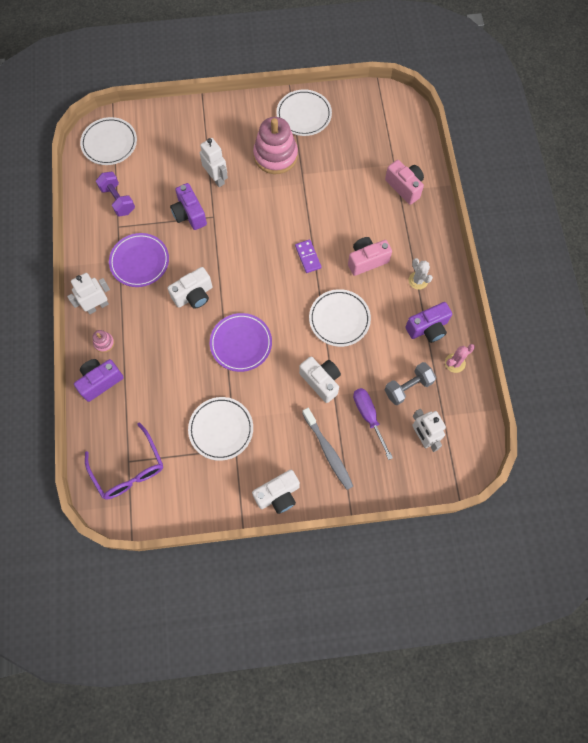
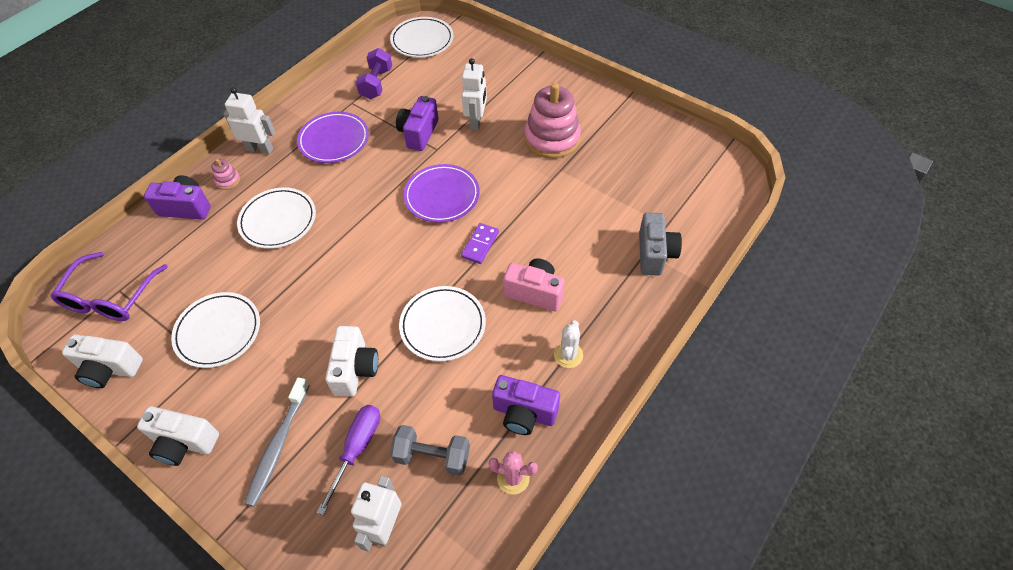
camera: 45 degrees right, 15 degrees down
(194, 295) = (341, 199): white camera -> white camera (110, 369)
(241, 343) = (328, 271): purple plate -> purple plate (442, 196)
(304, 115) = (619, 123): white plate -> white plate (278, 220)
(404, 187) = (655, 254): pink camera -> grey camera

